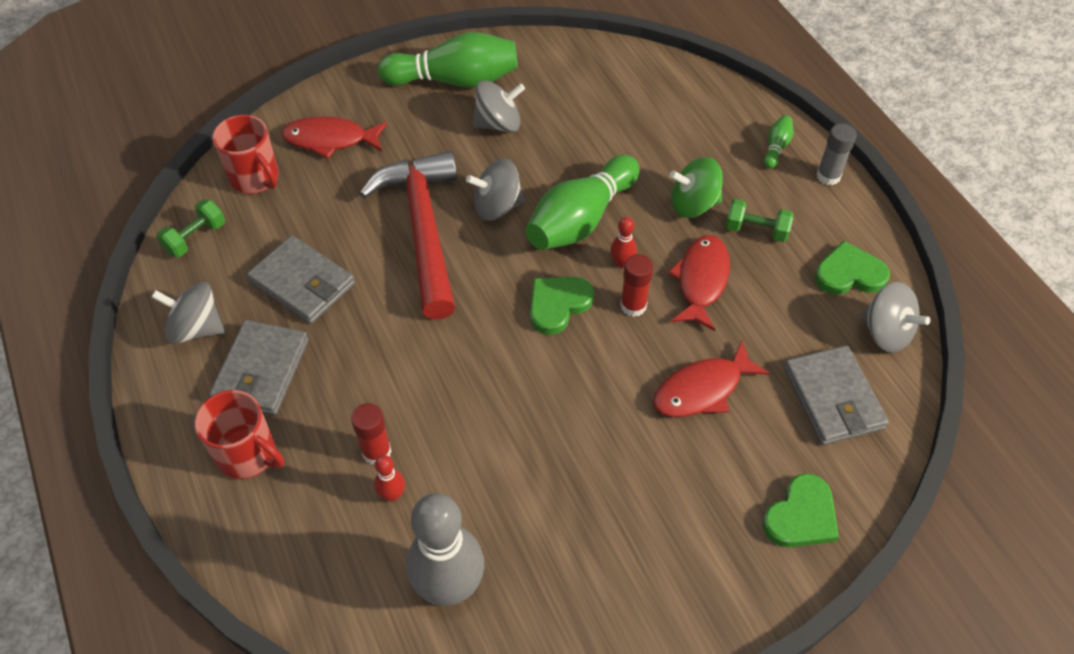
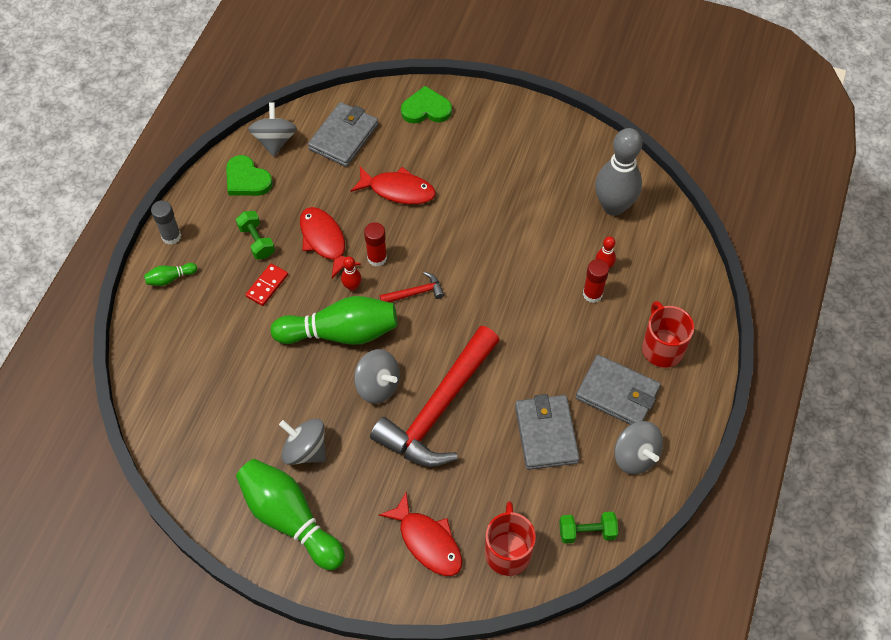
camera: 135 degrees left, 5 degrees up
(261, 370) = (617, 393): grey wallet -> grey wallet turned 60 degrees clockwise
(558, 305) = (415, 292): green heart -> red hammer
(693, 204) = (267, 286): green spinning top -> red domino
(701, 280) = (324, 240): red fish -> red fish turned 90 degrees clockwise

